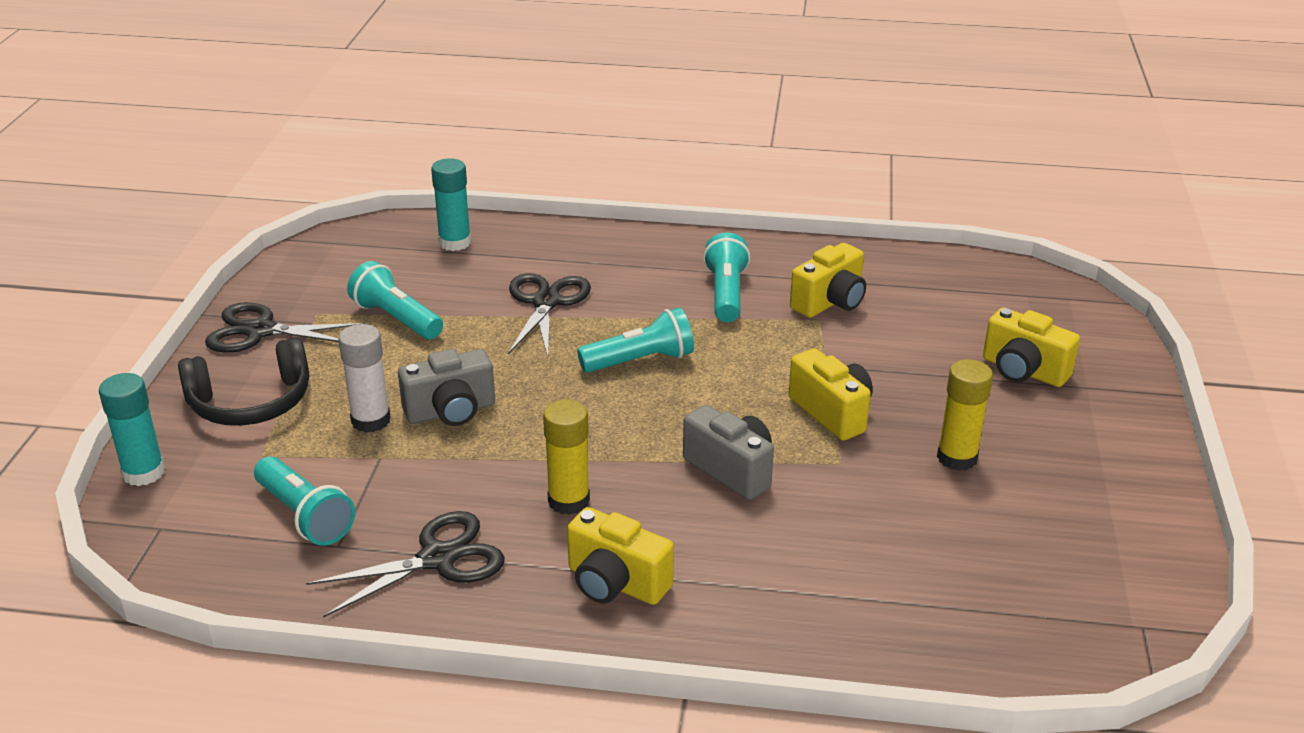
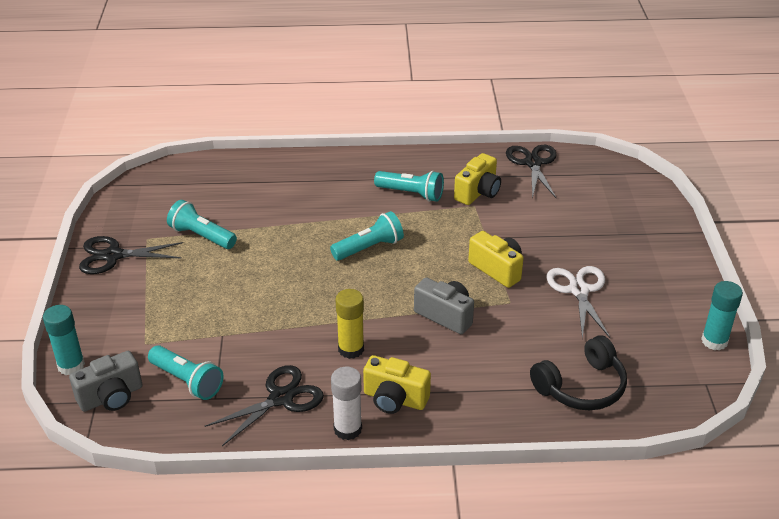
camera: 10 degrees left, 5 degrees up
(251, 402) = (125, 307): black headphones -> black headphones (581, 386)
(371, 420) = (208, 310): white glue stick -> white glue stick (347, 429)
(451, 411) = (258, 298): grey camera -> grey camera (111, 397)
(455, 242) = (223, 175): turquoise glue stick -> turquoise glue stick (714, 341)
(546, 302) = (297, 213): black scissors -> black scissors (533, 163)
(726, 294) = (411, 194): turquoise flashlight -> turquoise flashlight turned 120 degrees clockwise
(957, 458) = (579, 290): yellow glue stick -> white scissors
(1023, 371) = (606, 227): yellow camera -> none

